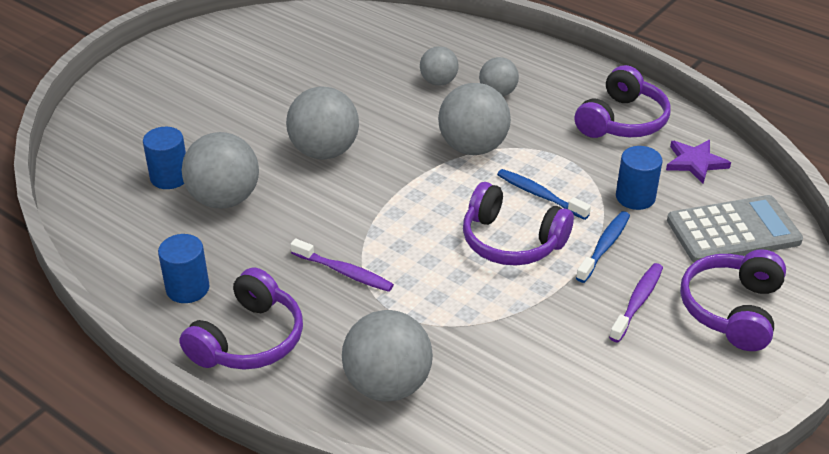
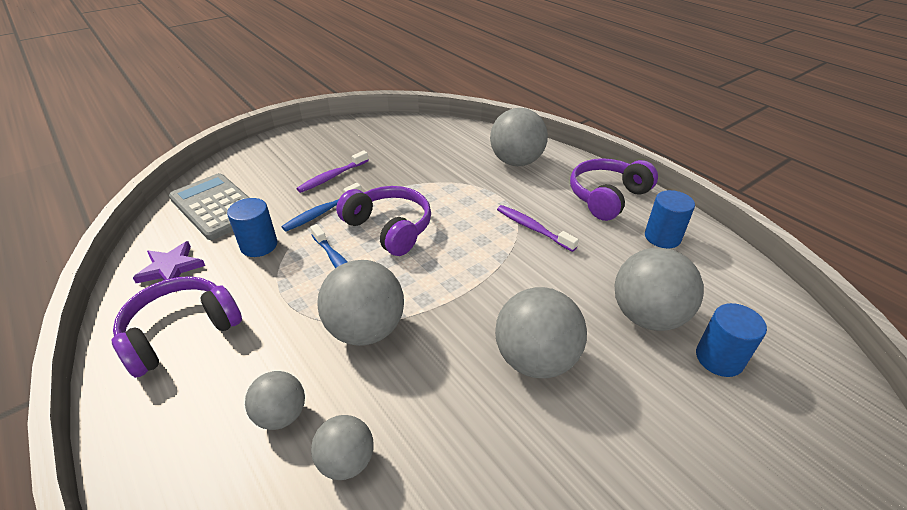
camera: 165 degrees left, 0 degrees up
(732, 310) = (278, 164): purple headphones -> none
(733, 231) = (216, 207): grey calculator -> grey calculator turned 45 degrees clockwise

